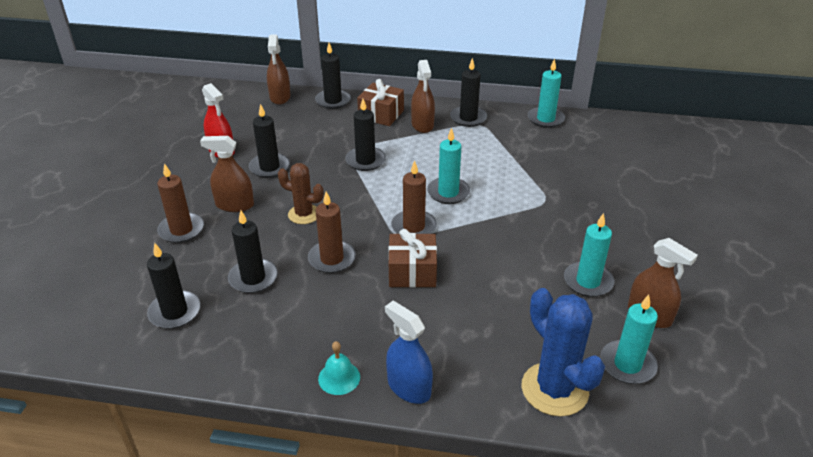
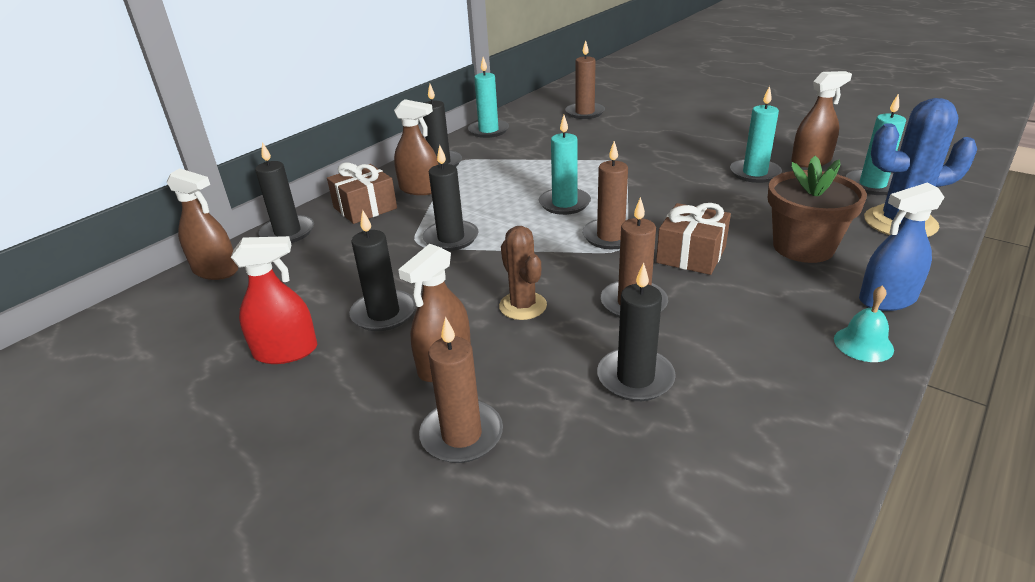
camera: 60 degrees left, 5 degrees down
(175, 312) = (675, 479): black candle -> none
(304, 214) = (523, 306): brown cactus -> brown cactus turned 75 degrees counterclockwise
(464, 330) = (803, 247): none -> brown flower pot
(633, 154) = (585, 113): none -> brown candle

